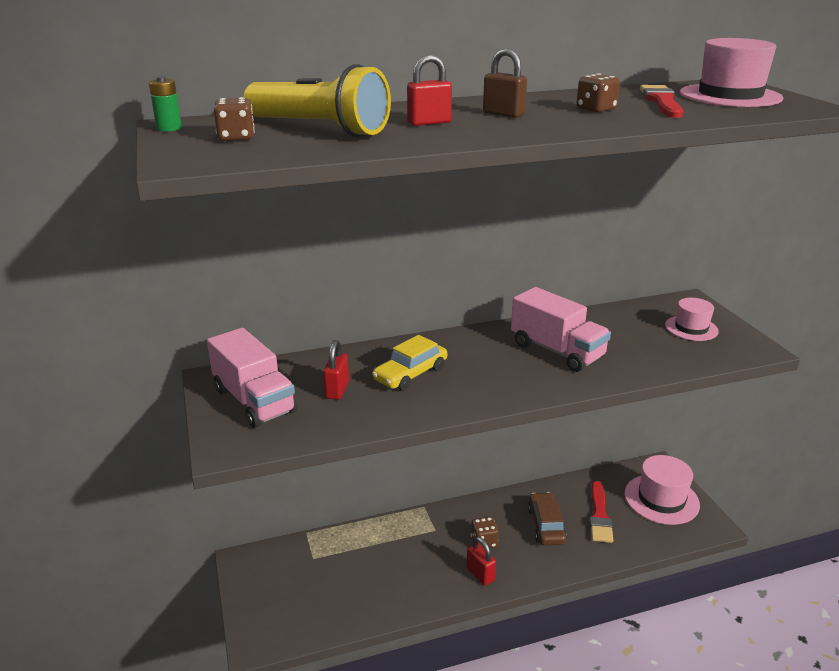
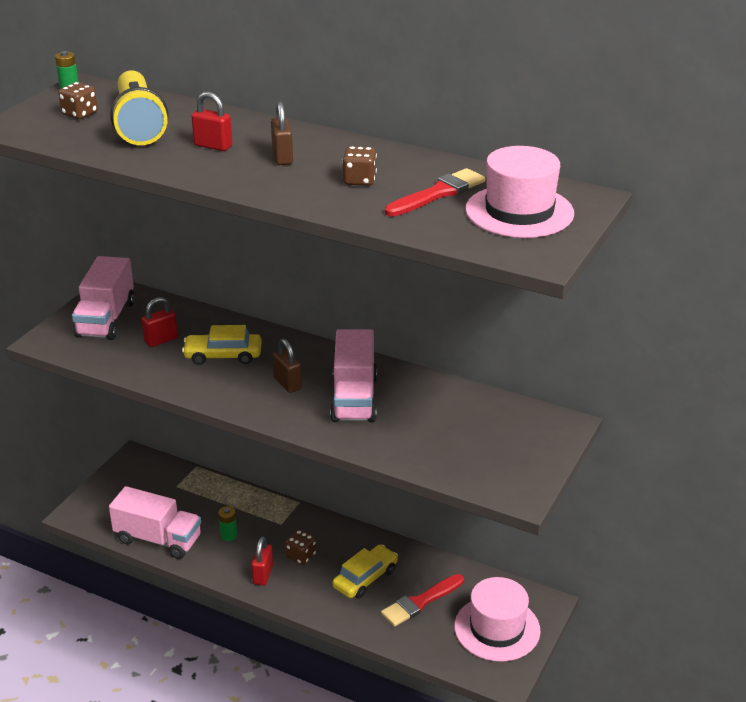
camera: 45 degrees right, 5 degrees up
(361, 609) = (158, 539): none -> pink truck
(411, 565) = (228, 535): none -> green battery
(495, 366) = (287, 383): none -> brown padlock
(546, 525) = (365, 578): brown car -> yellow car
(691, 328) = (504, 445): pink hat -> none

